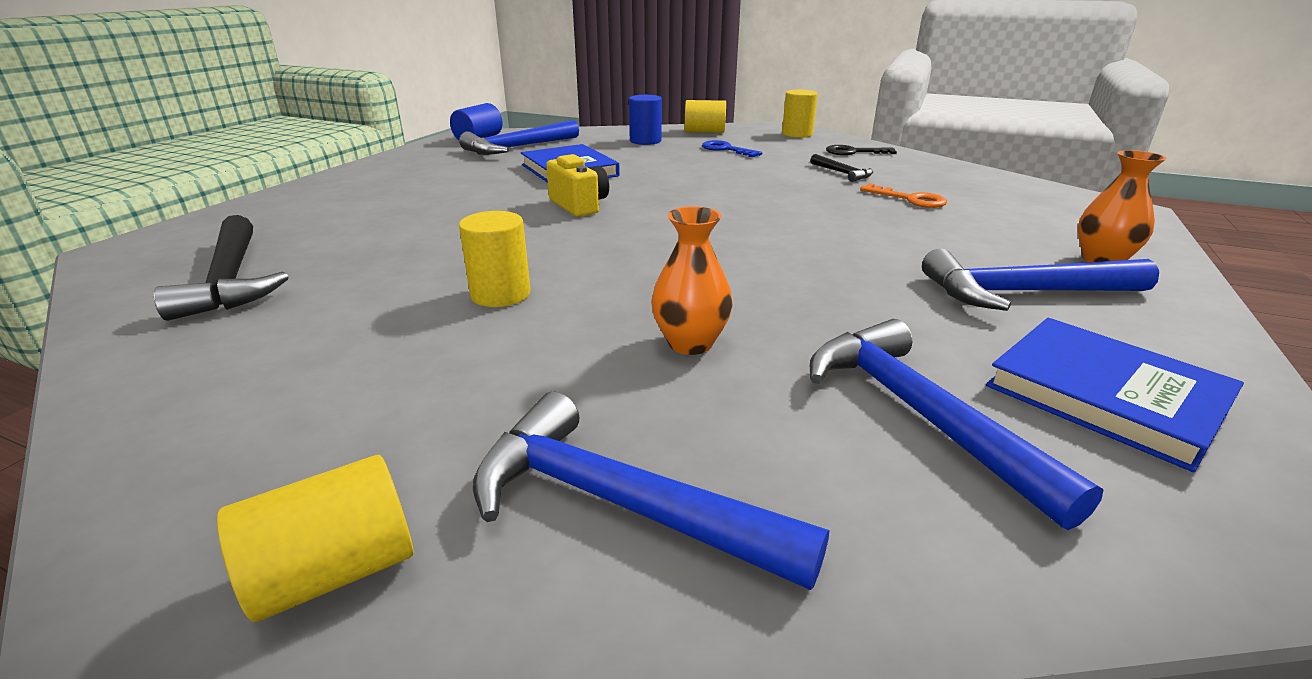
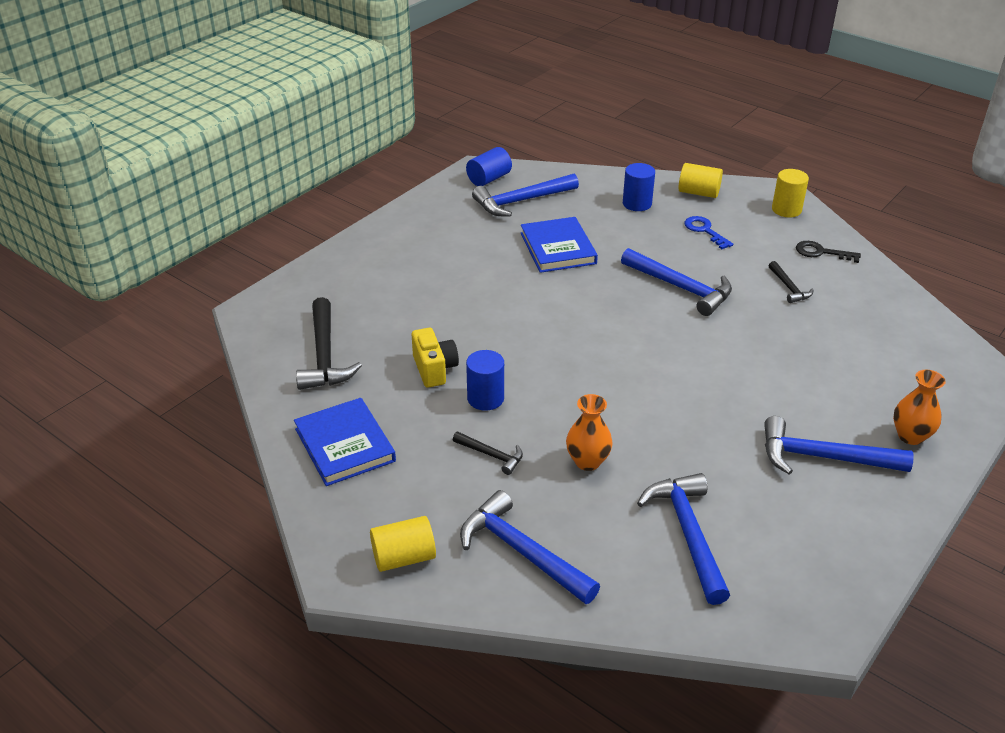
camera: 15 degrees right, 10 degrees up
(500, 294) = (485, 398): yellow cylinder -> blue cylinder
(522, 358) = (491, 455): none -> black hammer
(579, 205) = (555, 304): yellow camera -> yellow camera (434, 369)
(725, 183) = (680, 288): none -> blue hammer
(910, 199) = (821, 336): orange key -> none
(1105, 395) = (800, 543): blue book -> blue book (345, 445)

